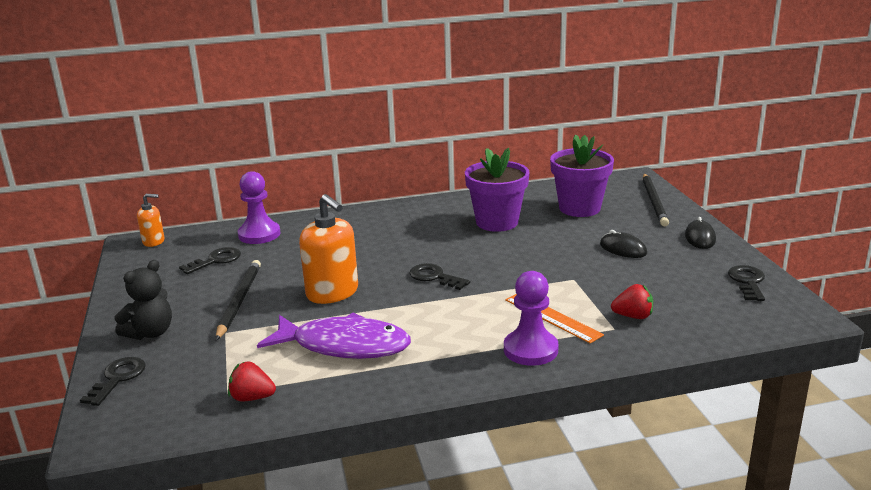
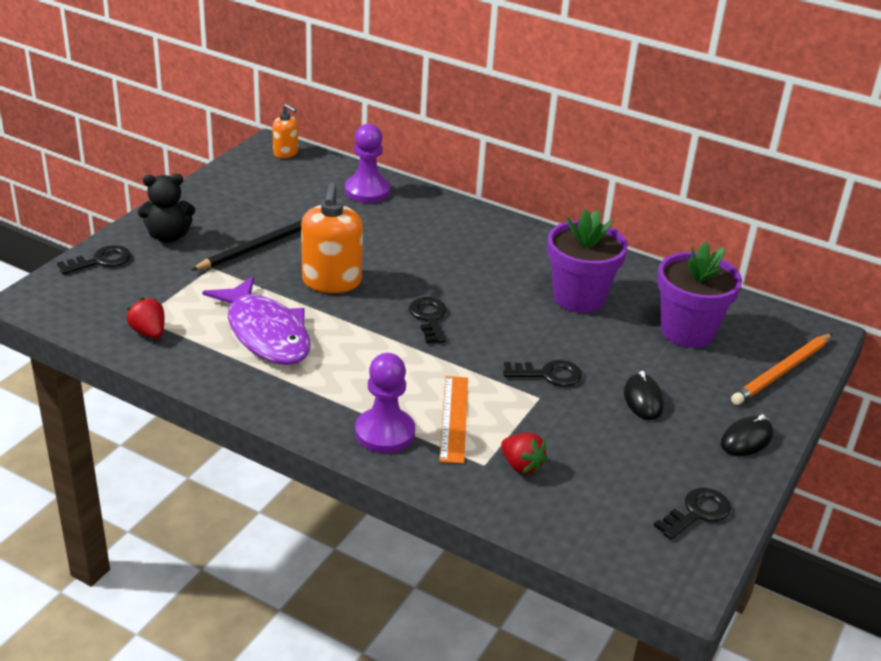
camera: 40 degrees right, 10 degrees up
(215, 260) = (299, 198): black key -> black key (548, 374)
(654, 201) = (782, 371): black pencil -> orange pencil

